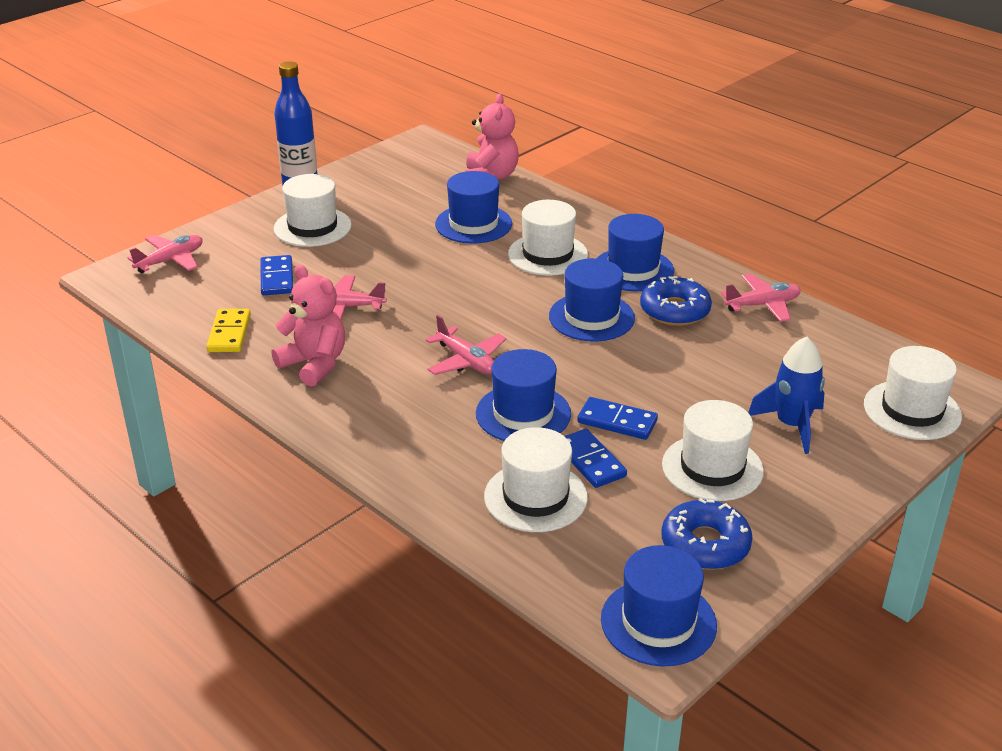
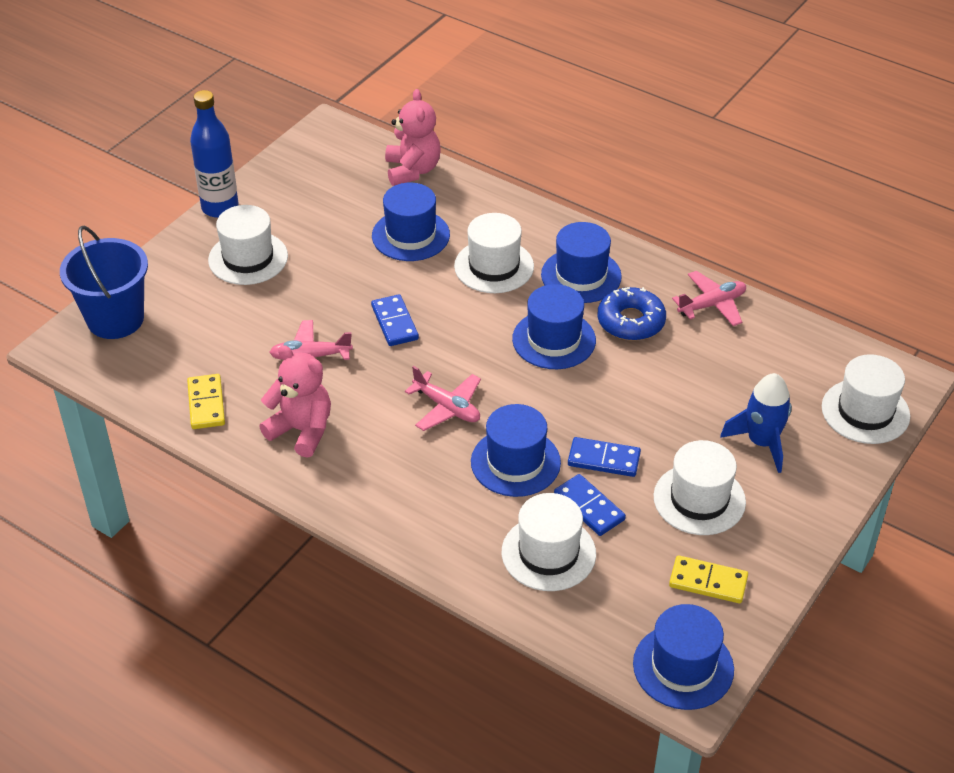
camera: 10 degrees left, 10 degrees up
(170, 260) = (115, 319): pink plane -> blue bucket
(277, 278) = (232, 329): blue domino -> blue domino (394, 323)
(705, 544) = (708, 582): blue donut -> yellow domino

